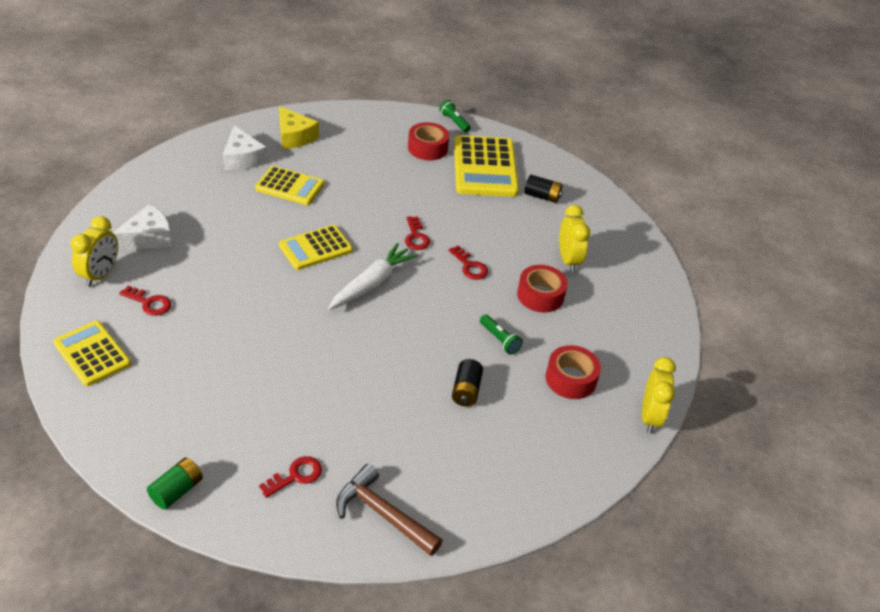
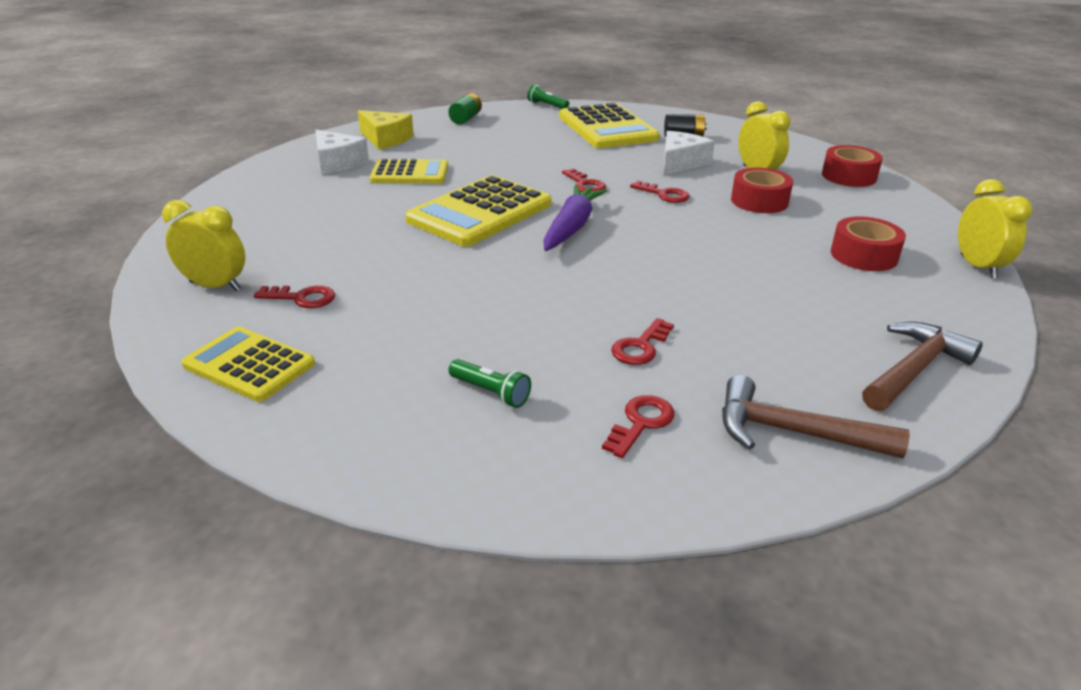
camera: 15 degrees left, 10 degrees down
(100, 275) = (215, 286): yellow clock -> yellow clock turned 75 degrees counterclockwise
(148, 238) = (262, 242): white cheese -> white cheese (680, 163)
(177, 491) = (483, 488): green battery -> green battery (465, 119)
(315, 248) = (480, 212): yellow calculator -> yellow calculator, size x1.60
(339, 415) = (640, 347): none -> red key
(372, 284) = (571, 227): white carrot -> purple carrot
(427, 148) = (536, 125): red tape -> red tape (848, 176)
(466, 391) = (766, 290): black battery -> none
(499, 340) = (755, 241): green flashlight -> green flashlight (490, 392)
(507, 493) = (914, 369): none -> brown hammer

